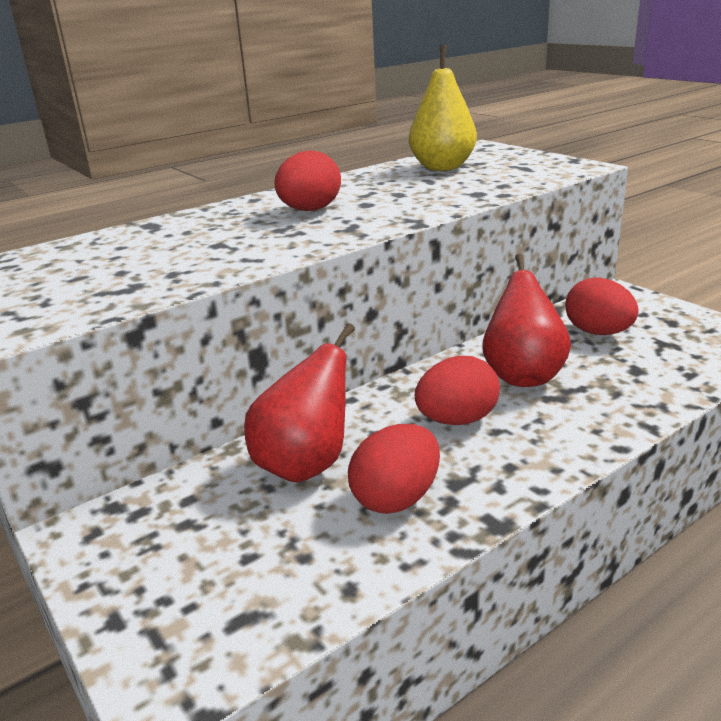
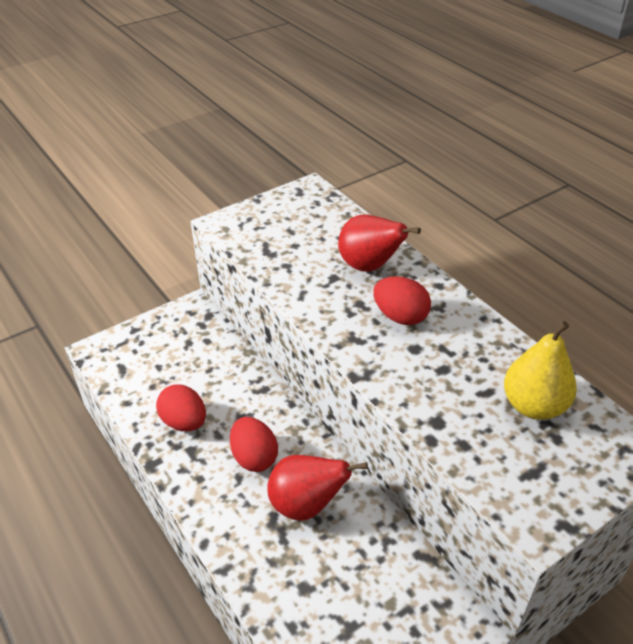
camera: 90 degrees right, 15 degrees up
(306, 464) = (224, 384): red pear -> red pear (370, 266)
(598, 332) = (375, 577): red egg -> none

